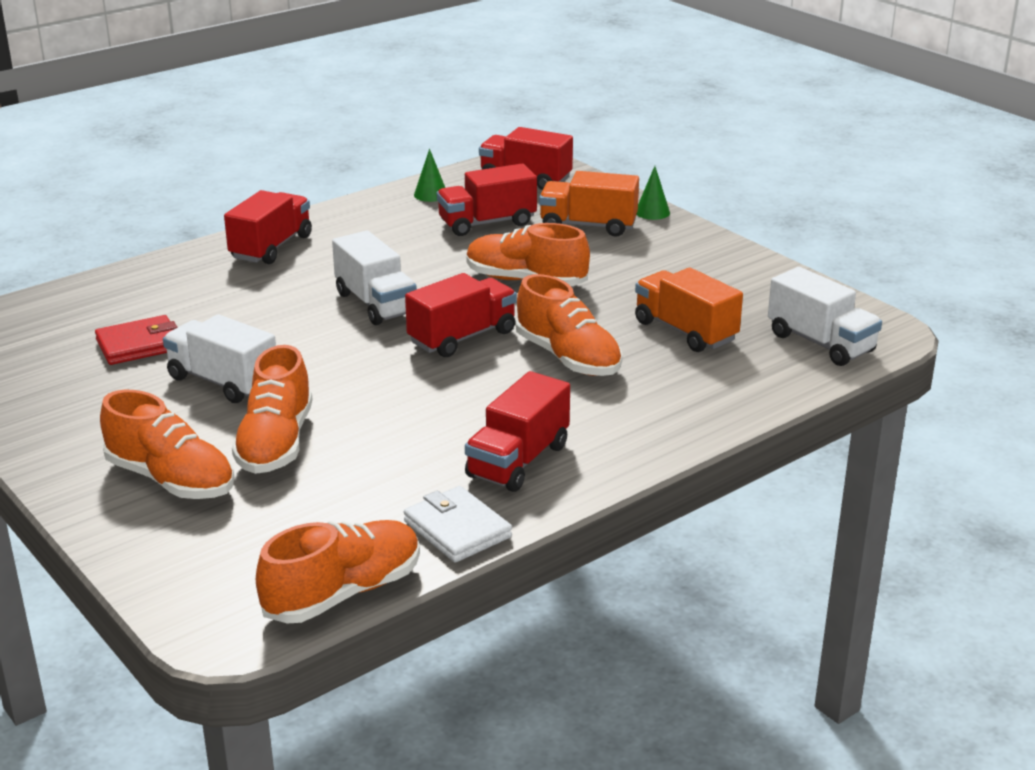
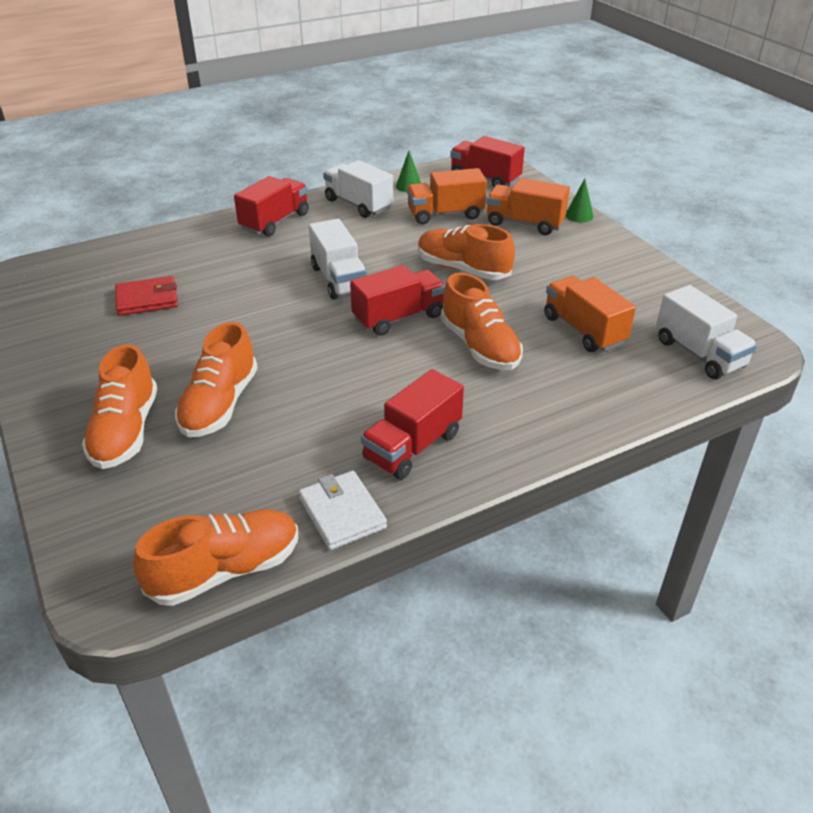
camera: 10 degrees right, 10 degrees up
(171, 480) = (125, 431): orange shoe -> orange shoe turned 45 degrees clockwise
(223, 382) = (198, 340): white truck -> white truck (358, 204)
(487, 223) = (445, 214): red truck -> orange truck

